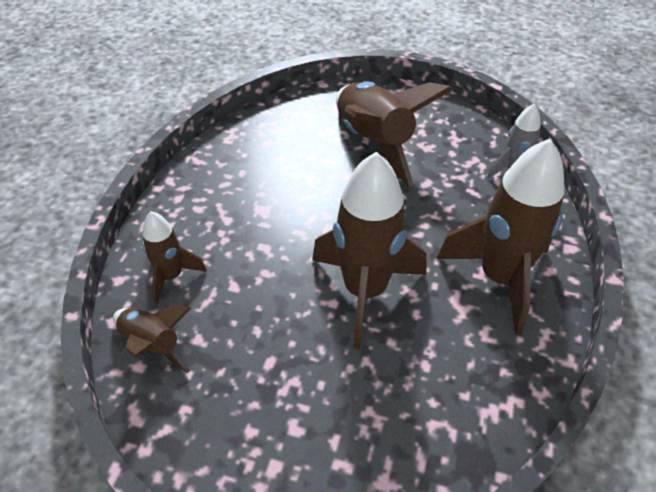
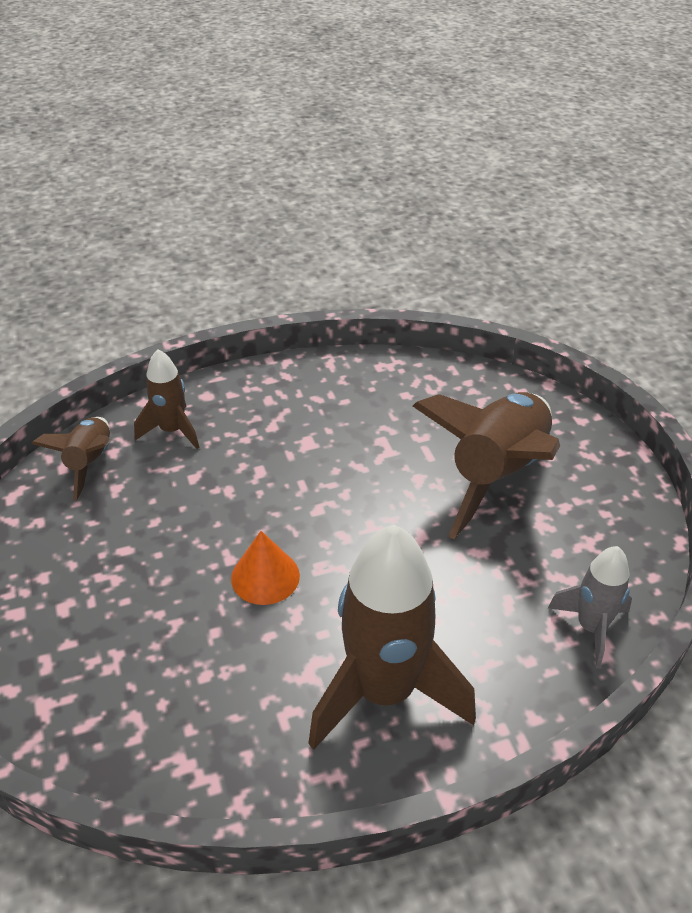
camera: 55 degrees right, 5 degrees down
(365, 291) = (265, 577): brown rocket -> orange cone

